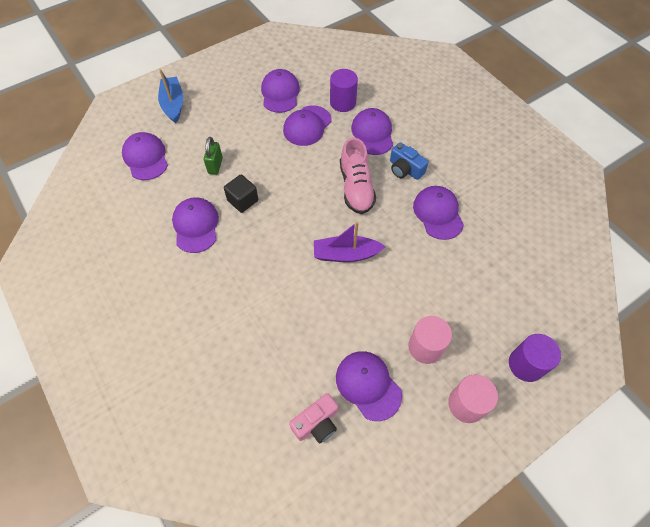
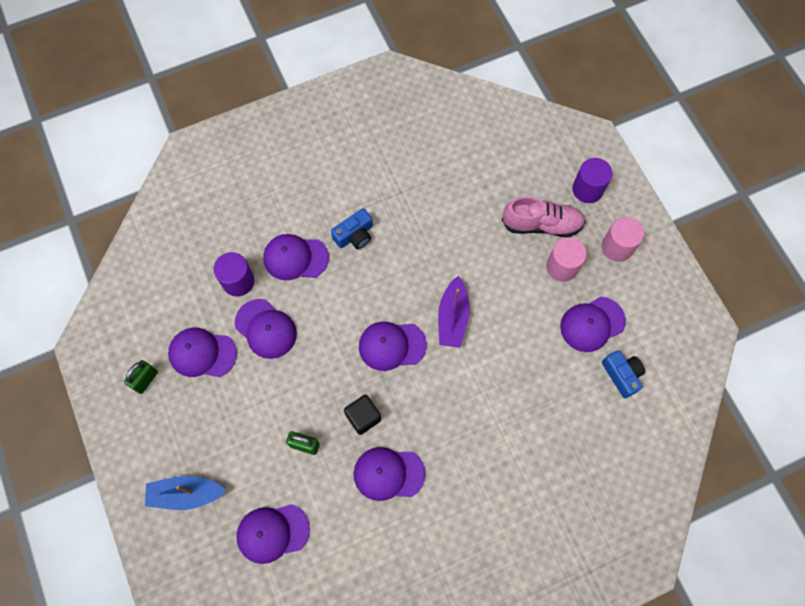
camera: 80 degrees left, 10 degrees up
(255, 68) = (145, 380): none -> green padlock
(316, 423) = (622, 375): pink camera -> blue camera
(356, 187) = (369, 291): pink shoe -> pink shoe (541, 224)
(438, 213) = (419, 217): purple cap -> purple cap (392, 345)

